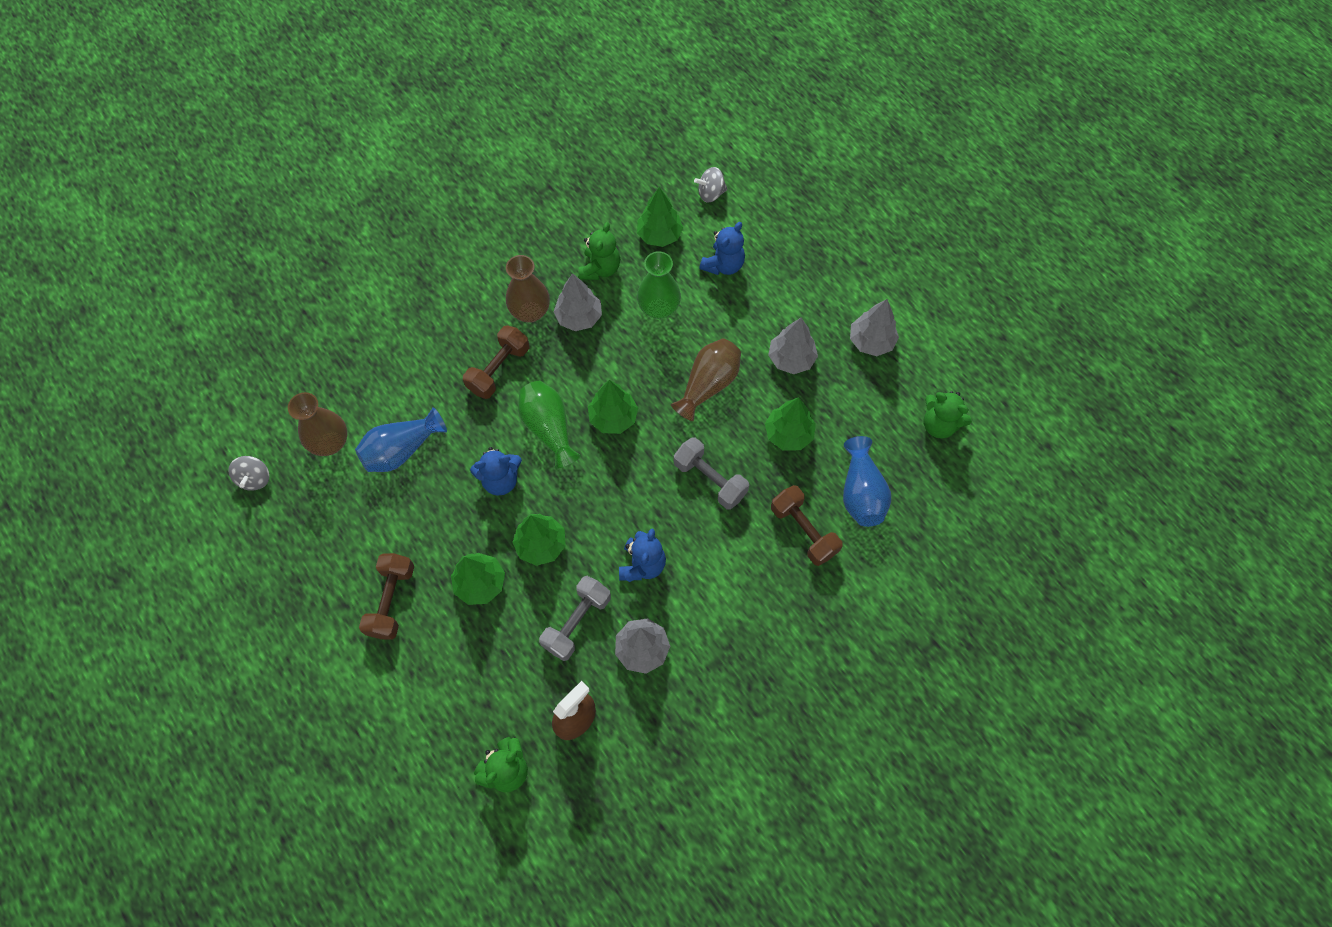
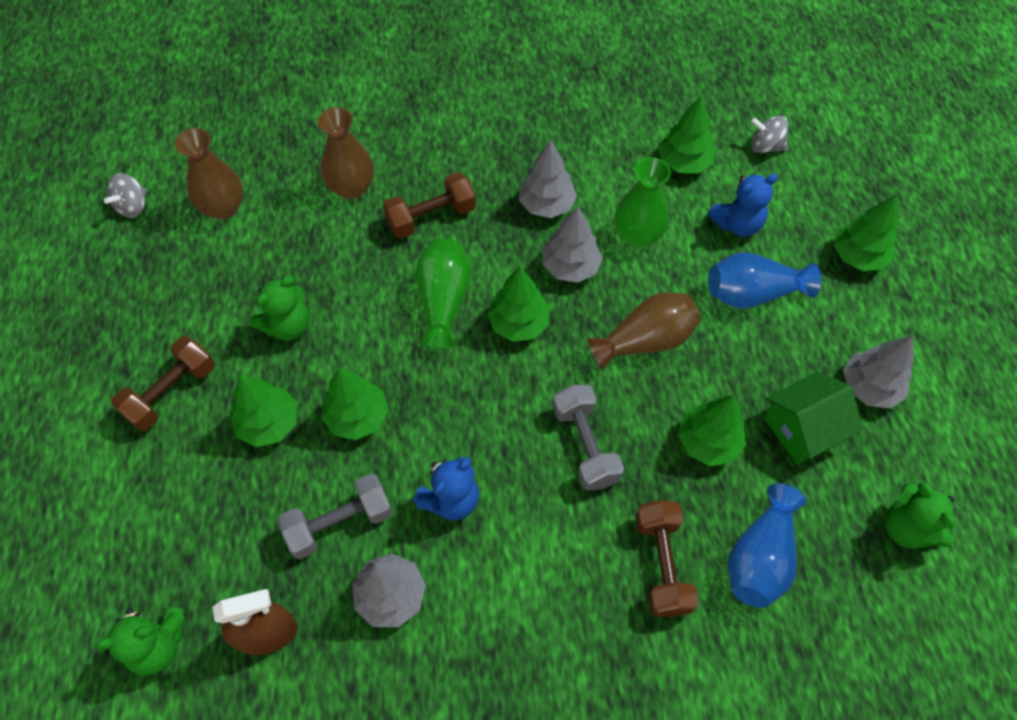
camera: 30 degrees right, 5 degrees down
(402, 450) = (284, 248): blue vase -> blue vase (752, 294)
(500, 480) = (360, 327): blue teddy bear -> none
(530, 312) = (499, 177): brown vase -> brown vase (352, 188)
(600, 269) = (599, 168): green teddy bear -> green teddy bear (288, 326)
(791, 359) = (759, 359): grey tree -> grey tree (570, 267)
(817, 249) = (857, 256): none -> green tree
(843, 393) = (802, 429): none -> green house

